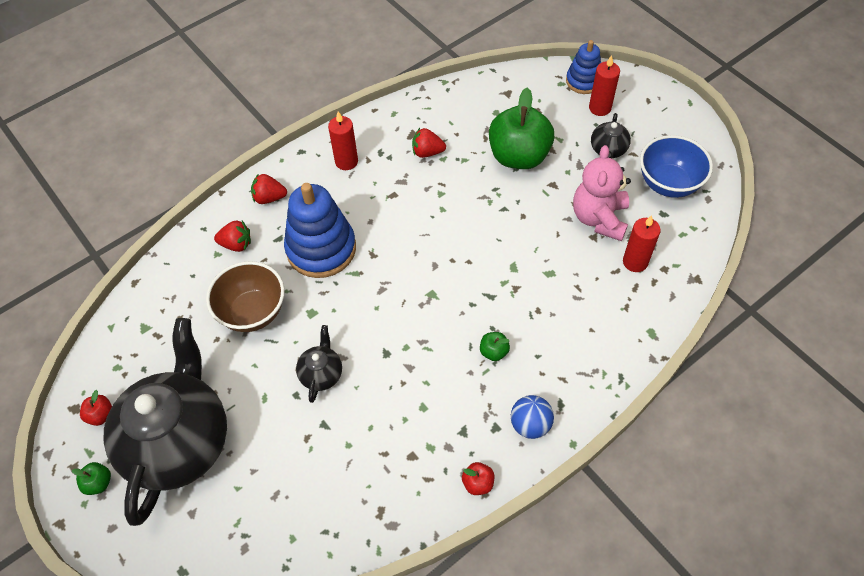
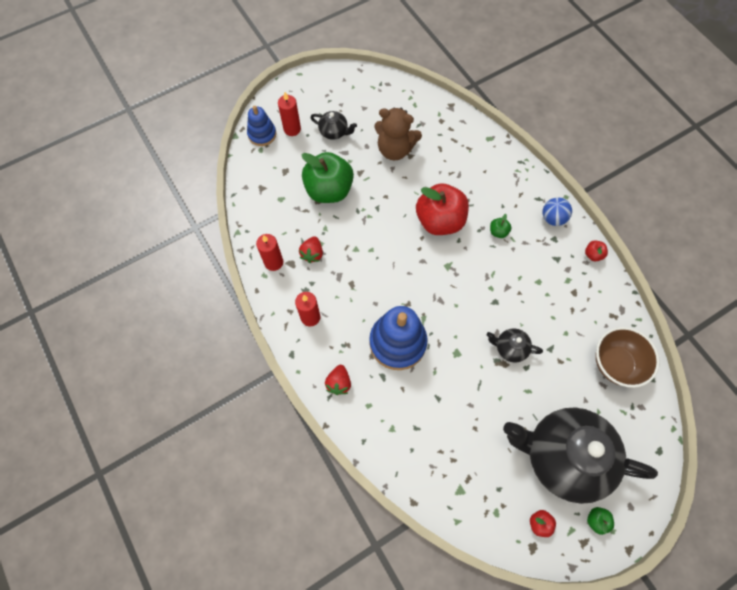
camera: 85 degrees left, 10 degrees up
(236, 244) = (384, 412): red strawberry -> none
(253, 312) = (452, 399): brown bowl -> brown bowl (615, 363)
(498, 279) = (439, 221): none -> red apple
(599, 218) = (395, 149): pink teddy bear -> brown teddy bear
(635, 262) = (434, 136): red candle -> red candle (274, 262)
(668, 184) = (371, 103): blue bowl -> none

